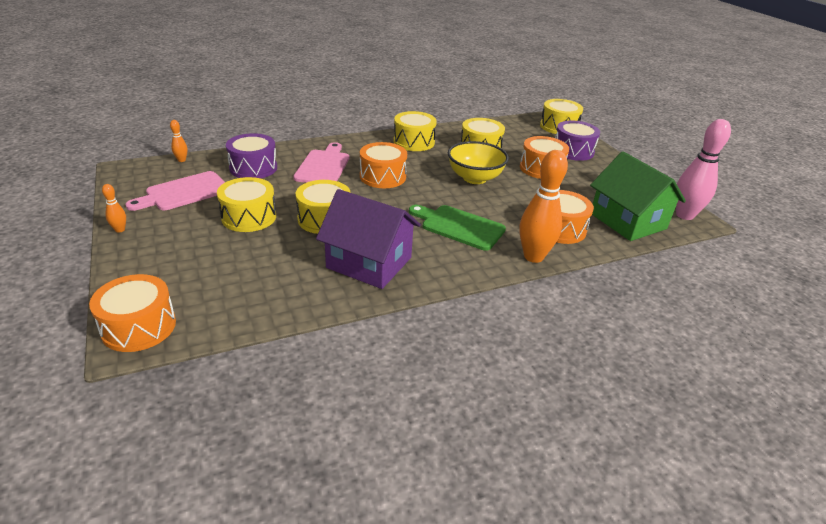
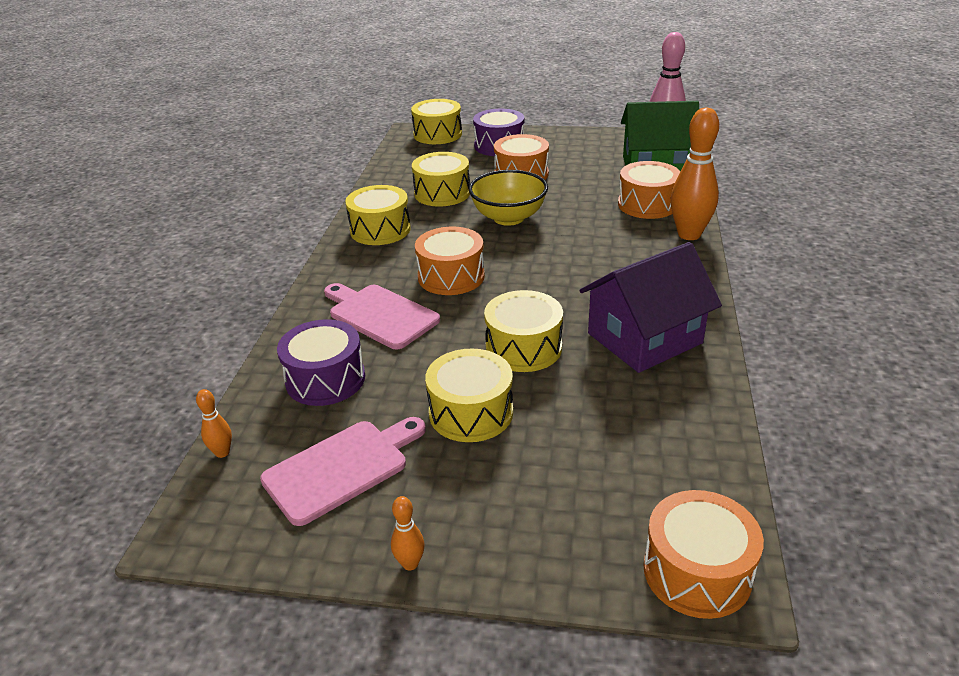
camera: 55 degrees left, 0 degrees up
(184, 192) = (342, 468): pink cutting board -> pink cutting board turned 120 degrees counterclockwise
(459, 226) = (605, 258): green cutting board -> none

